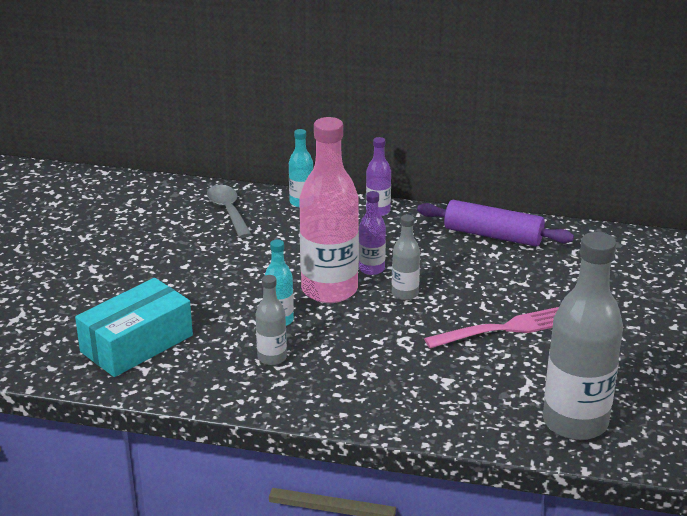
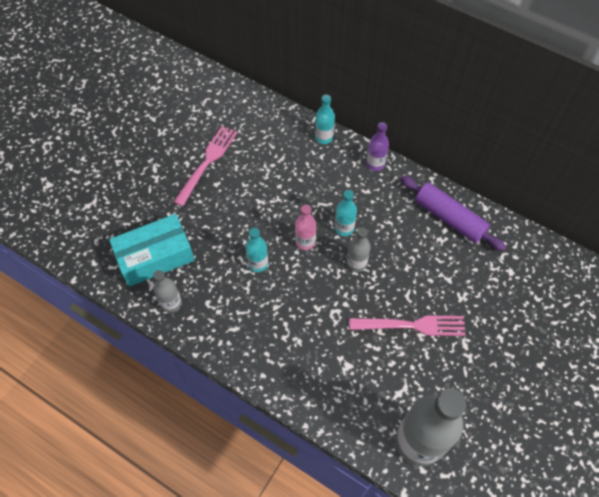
camera: 20 degrees right, 30 degrees up
(162, 250) = (207, 162): none -> pink fork
(228, 211) = (268, 132): grey spoon -> none
(272, 358) = (238, 301): grey bottle -> grey bottle (171, 303)
(329, 290) = (305, 242): pink bottle -> pink bottle, size x0.48
(371, 269) = (344, 228): purple bottle -> turquoise bottle

